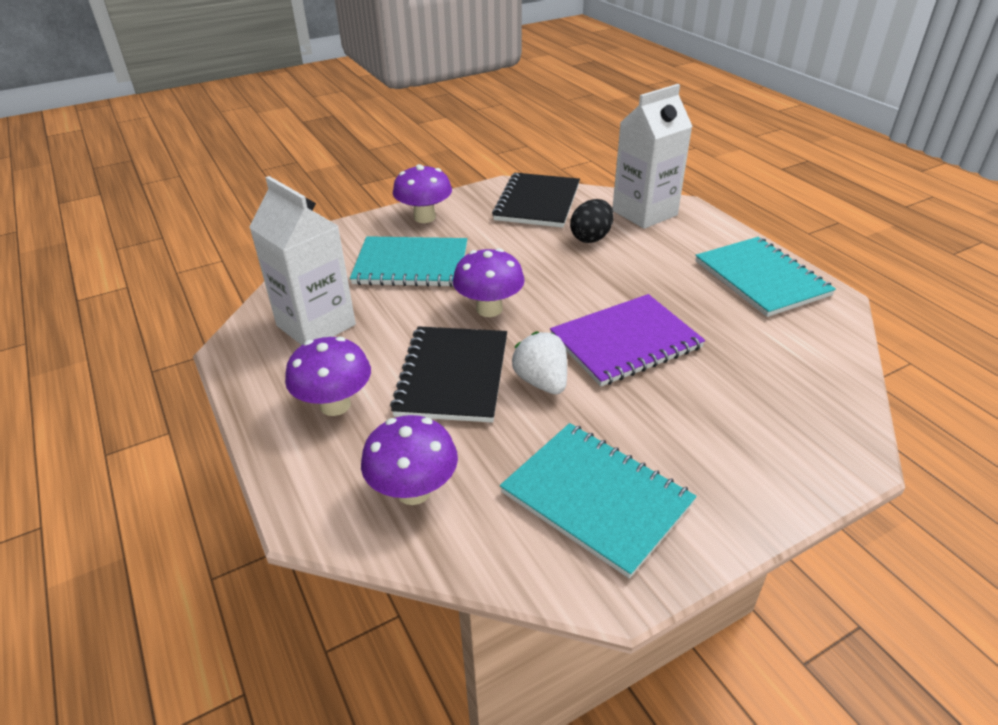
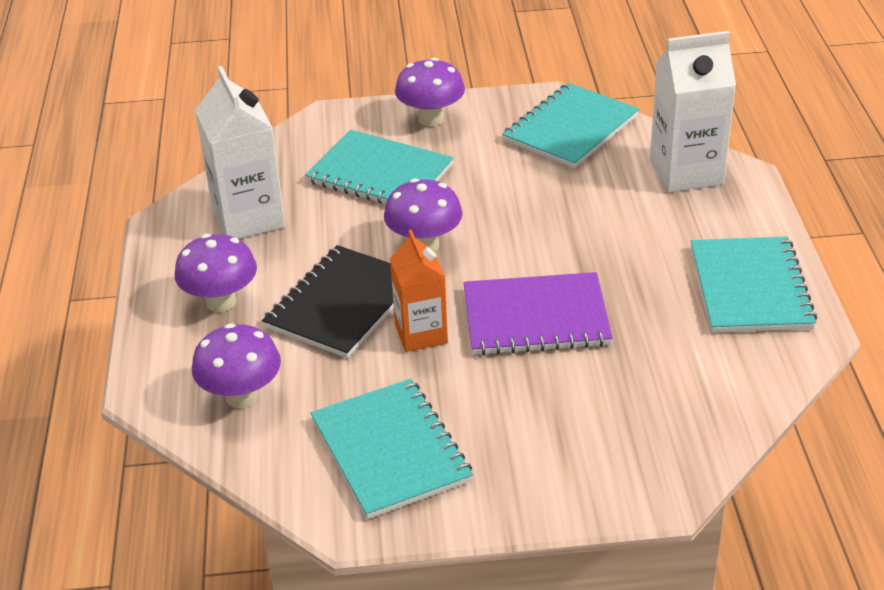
camera: 25 degrees right, 0 degrees up
(537, 202) = (570, 128): black notebook -> turquoise notebook
(542, 382) = (421, 334): white strawberry -> orange carton
(591, 238) = (596, 189): black egg -> none

